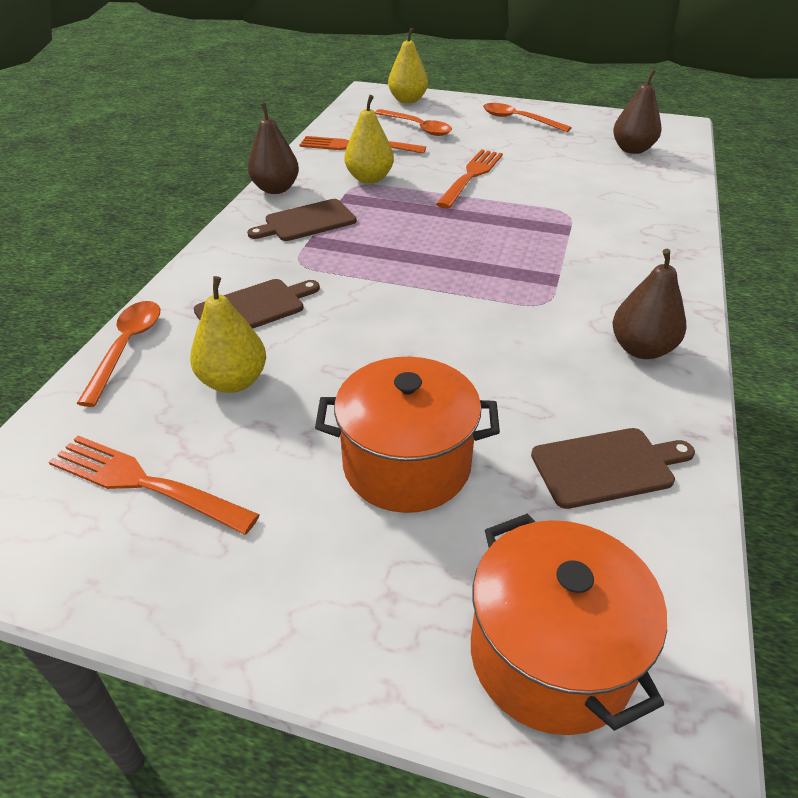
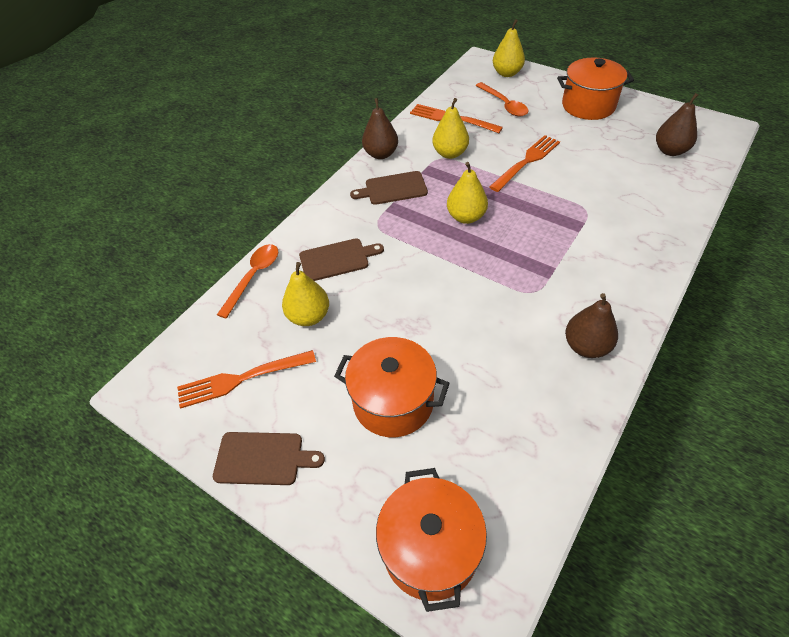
camera: 20 degrees right, 10 degrees up
(145, 483) = (242, 379): orange fork -> orange fork turned 60 degrees counterclockwise
(419, 238) = (466, 217): none -> yellow pear
(518, 120) = (588, 105): orange spoon -> orange pot
(607, 467) = (519, 434): brown cutting board -> brown cutting board (263, 458)

